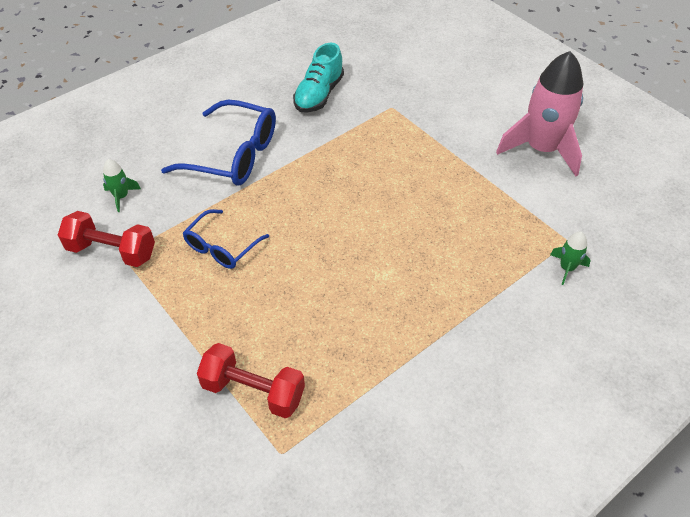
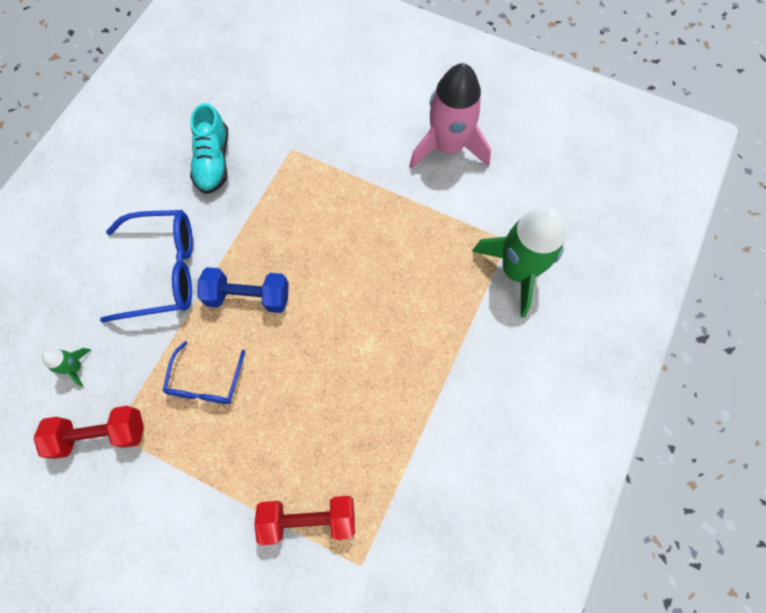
camera: 25 degrees left, 20 degrees up
(294, 198) = (248, 297): none -> blue dumbbell
(567, 268) = (517, 271): green rocket -> green rocket, size x2.38

